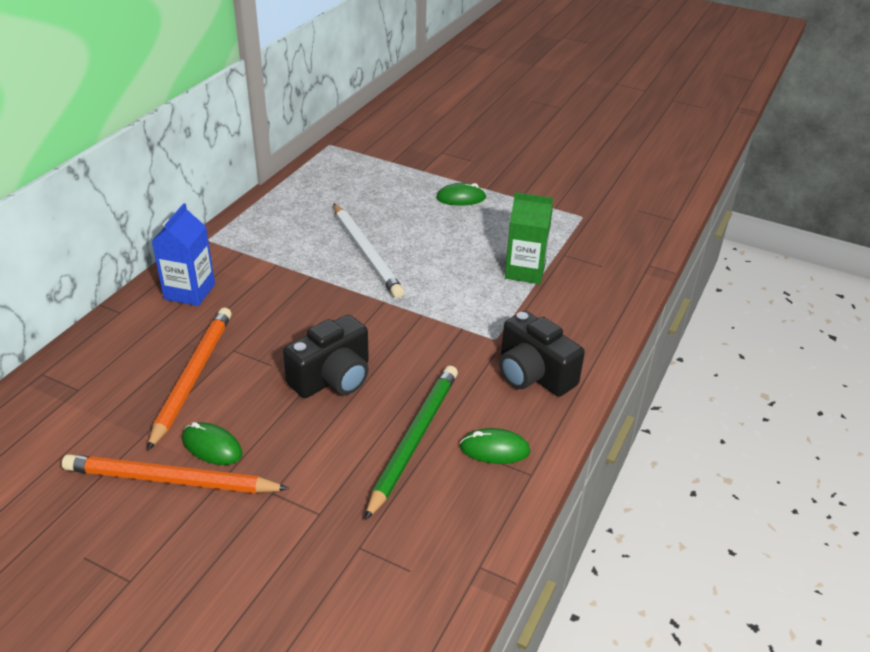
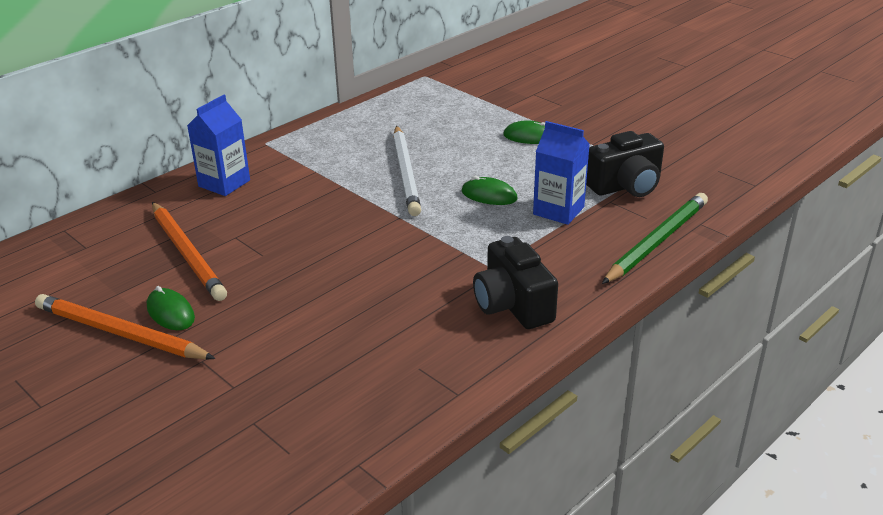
camera: 20 degrees right, 5 degrees down
(193, 377) = (187, 253): orange pencil -> orange pencil turned 120 degrees clockwise
(333, 378) = (312, 275): black camera -> black camera (626, 186)
(414, 440) = (358, 342): green pencil -> green pencil (657, 242)
(494, 449) = (433, 364): green mouse -> green mouse (489, 195)
(525, 271) = (558, 210): green carton -> blue carton

